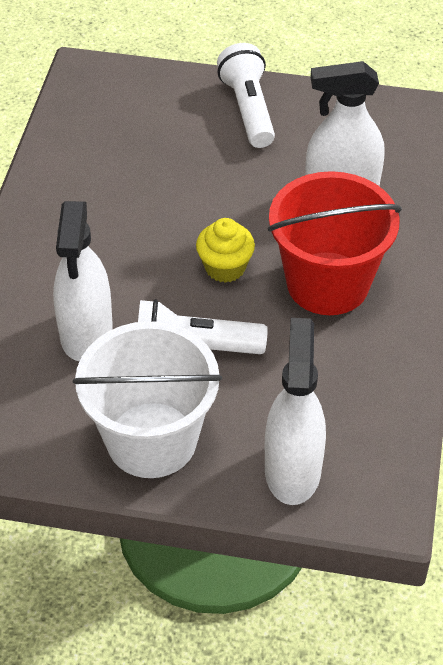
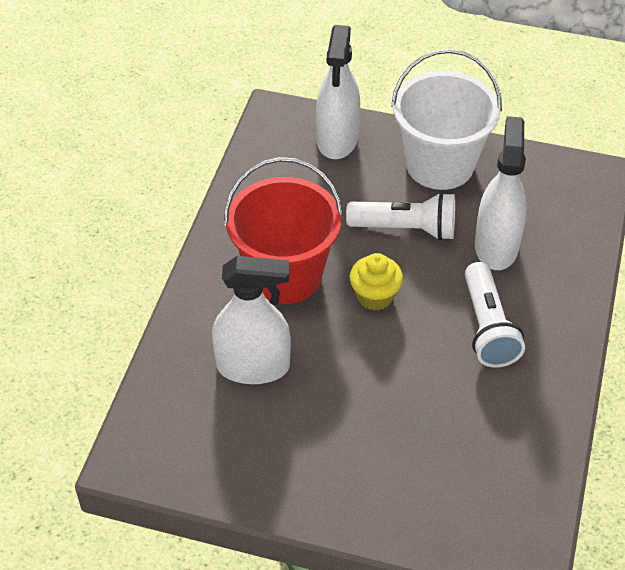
camera: 175 degrees left, 0 degrees up
(248, 109) = (335, 481): white flashlight -> white flashlight (487, 327)

